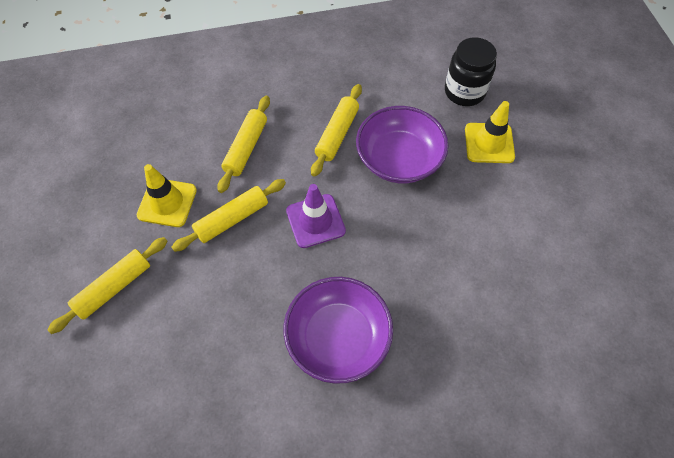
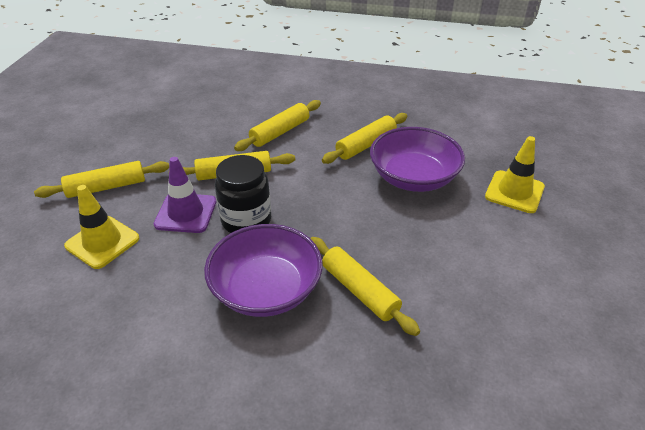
camera: 25 degrees right, 20 degrees down
(167, 202) = (190, 147): yellow traffic cone -> yellow traffic cone (102, 242)
(315, 221) = (305, 197): purple traffic cone -> purple traffic cone (186, 213)
(414, 304) = (359, 291): none -> yellow rolling pin
(464, 92) = (509, 149): black jar -> black jar (246, 220)

